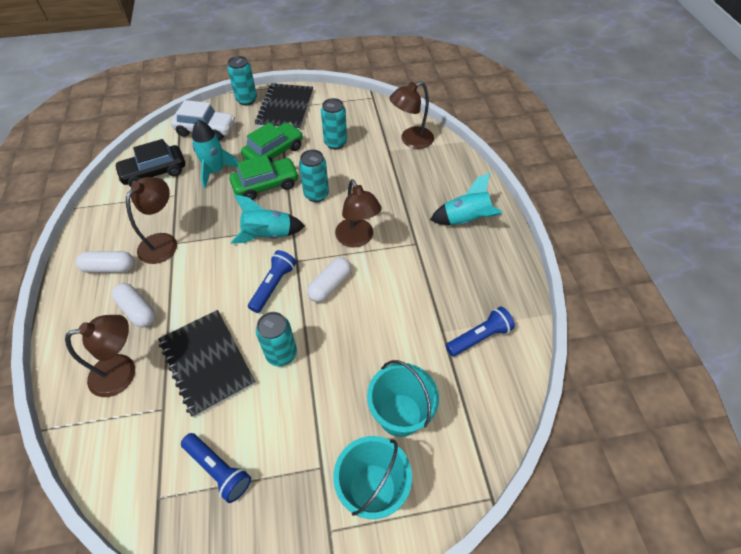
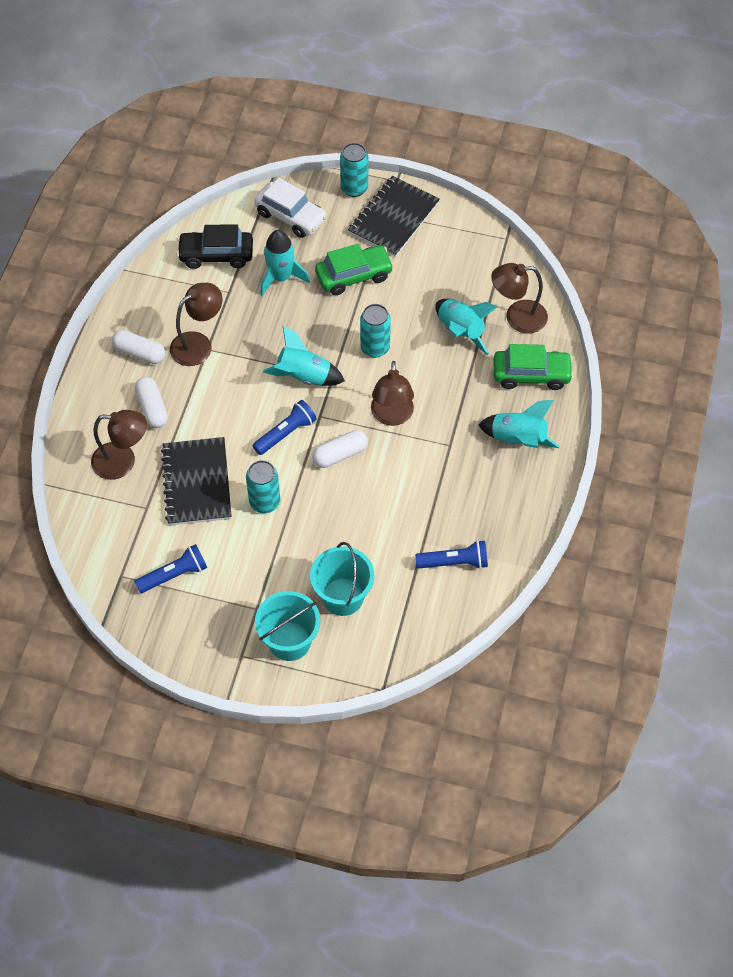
camera: 25 degrees right, 5 degrees up
(218, 469) = (174, 575): blue flashlight -> blue flashlight turned 90 degrees counterclockwise
(266, 185) = (327, 315): green car -> green car (531, 375)
(335, 143) = (428, 288): turquoise can -> none
(375, 162) = (460, 331): none -> turquoise rocket

